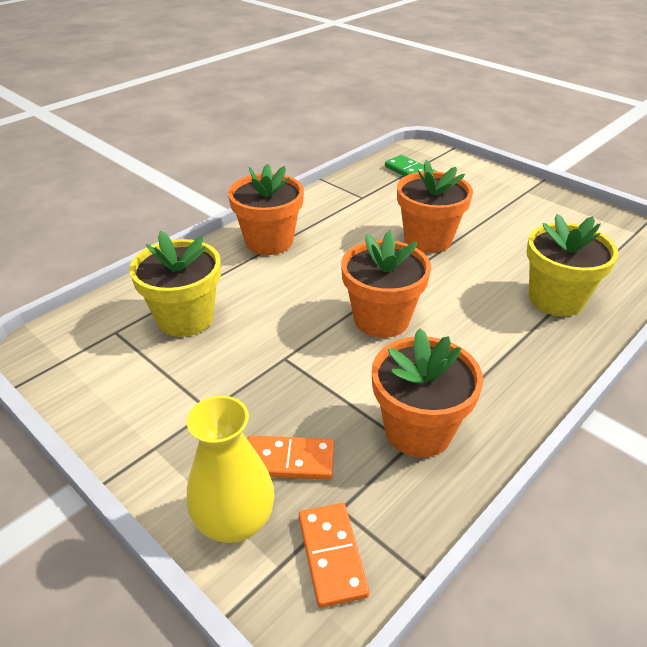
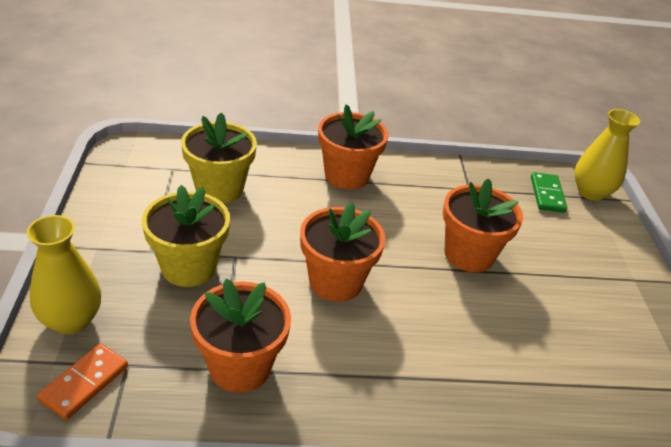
camera: 40 degrees right, 0 degrees up
(289, 460) = (144, 315): orange domino -> none
(430, 155) = (591, 192): none -> yellow vase
(556, 299) = (498, 376): yellow flower pot -> yellow flower pot (189, 267)

